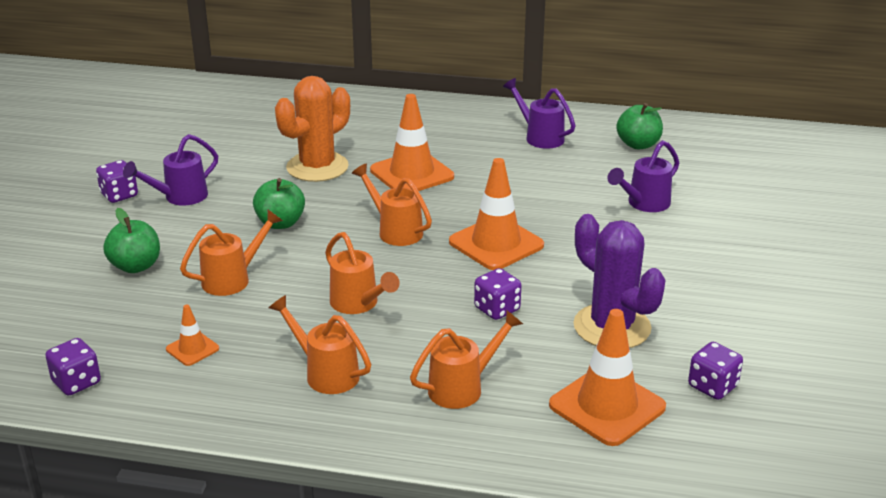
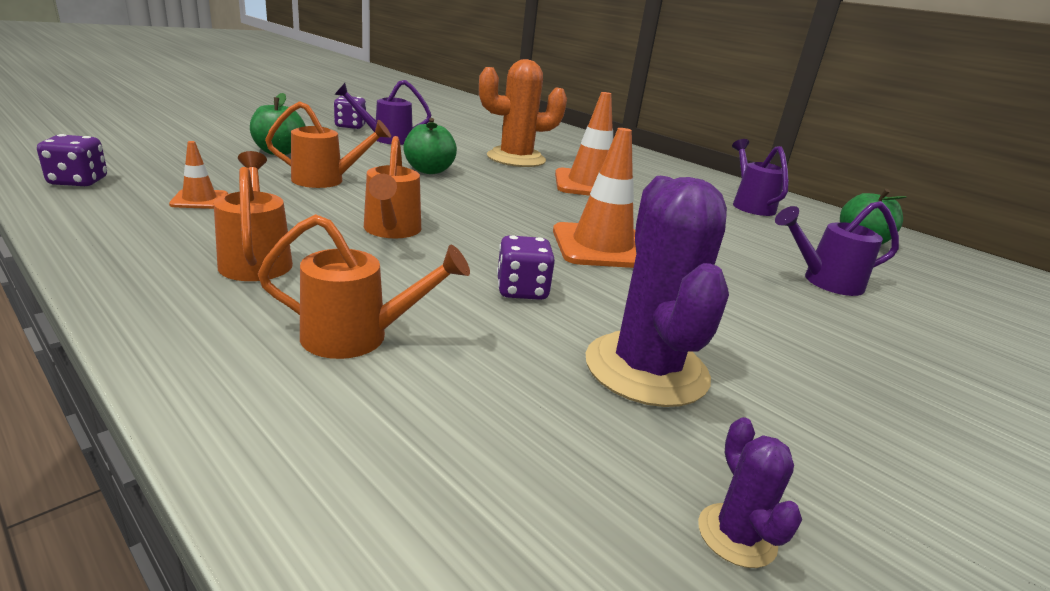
camera: 30 degrees right, 5 degrees down
(395, 231) = (516, 206): orange watering can -> none
(607, 406) = (509, 461): orange traffic cone -> none
(712, 386) = (736, 535): purple dice -> purple cactus

